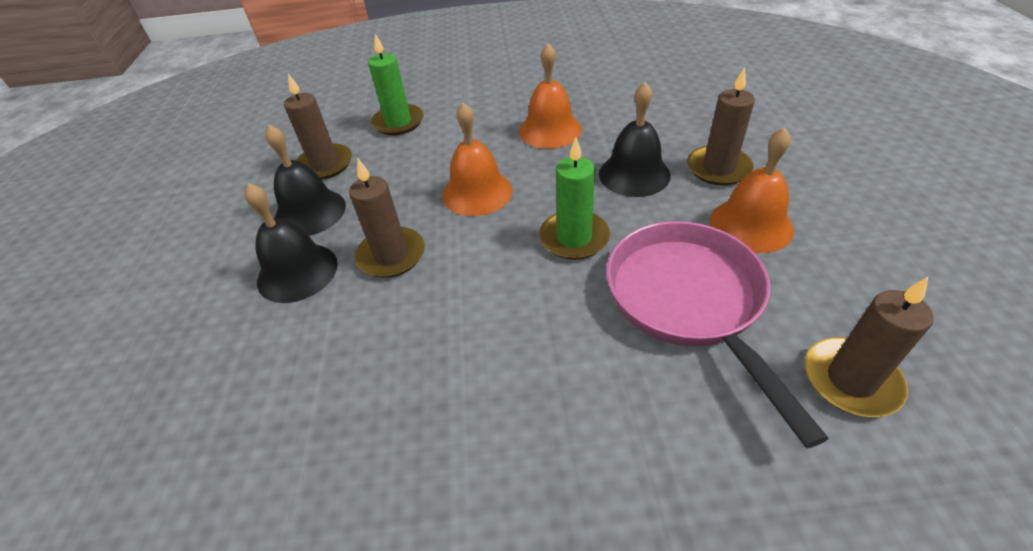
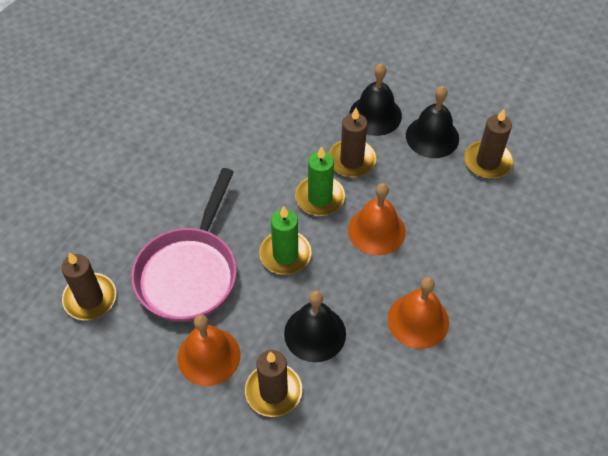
camera: 120 degrees right, 10 degrees up
(398, 122) = (517, 228): green candle -> green candle (320, 198)
(689, 302) = (189, 272): pink pan -> pink pan turned 90 degrees clockwise

